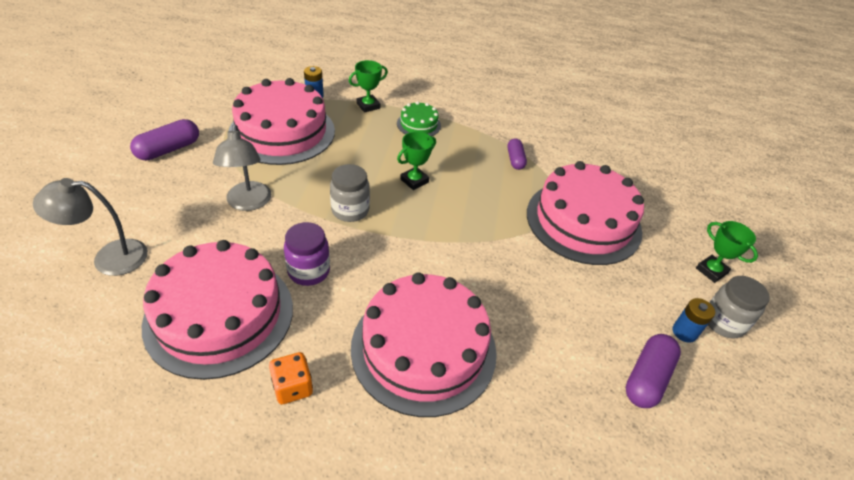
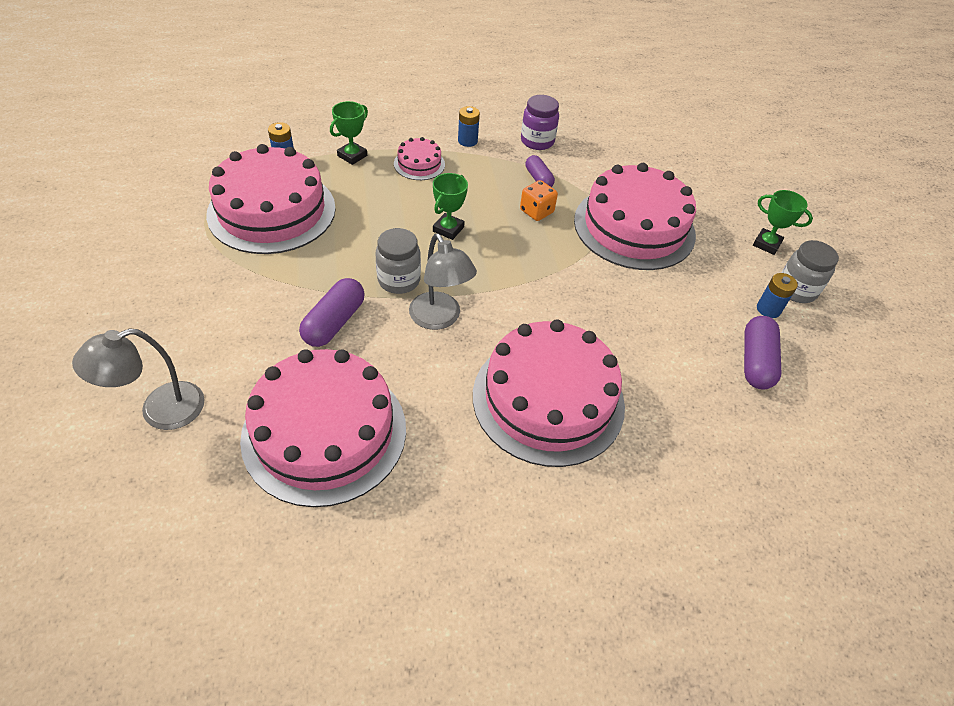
camera: 20 degrees left, 5 degrees up
(168, 149) = (149, 266): purple capsule -> purple capsule (334, 322)
(248, 203) = (282, 303): grey lamp -> grey lamp (440, 319)
(292, 387) = (443, 478): orange dice -> orange dice (536, 211)
(309, 271) = (392, 358): purple jar -> purple jar (537, 141)
(418, 124) = (419, 164): green cake -> pink cake
(469, 116) = (467, 141): none -> blue battery

